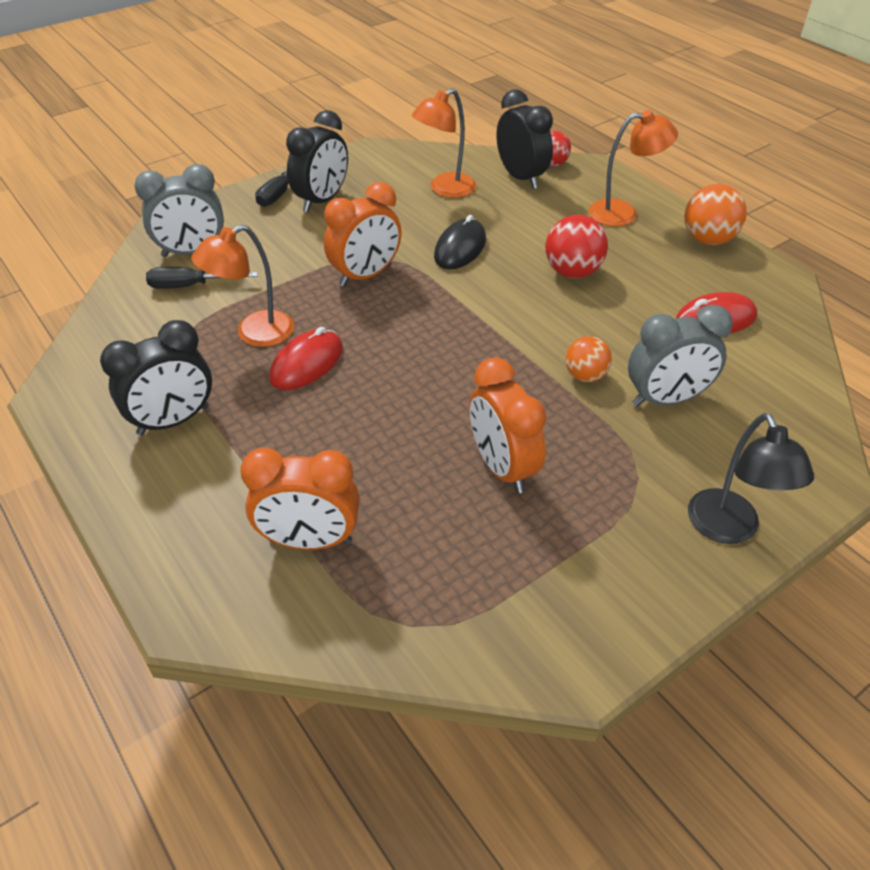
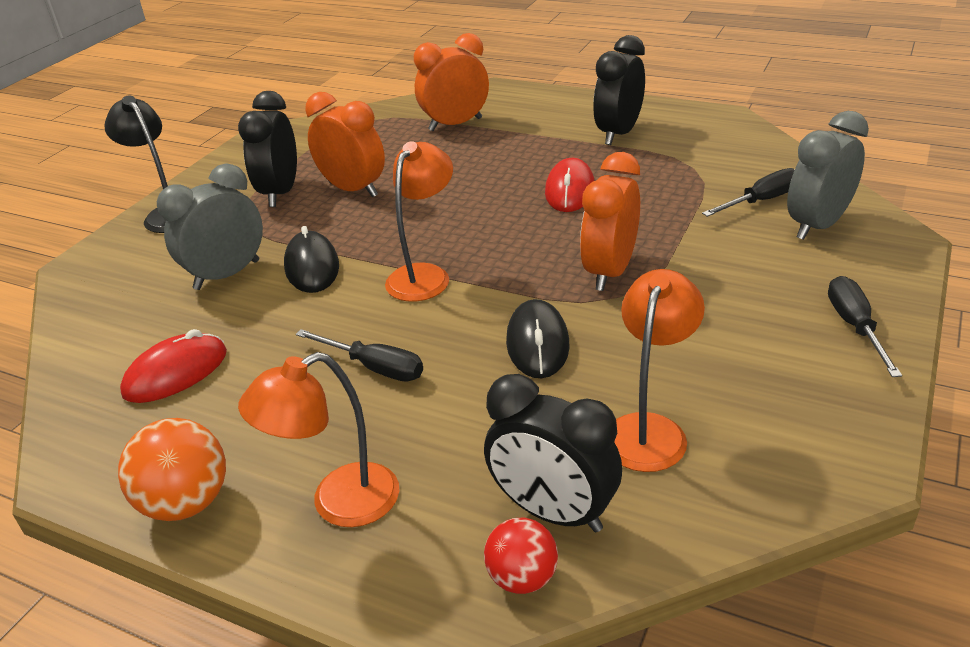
camera: 155 degrees right, 10 degrees down
(254, 334) = (643, 192): orange lamp -> orange lamp (424, 275)
(322, 200) = (787, 337): black clock -> black clock (280, 193)
(572, 272) = (374, 367): red ball -> black screwdriver
(585, 375) = (312, 267): orange ball -> black mouse

